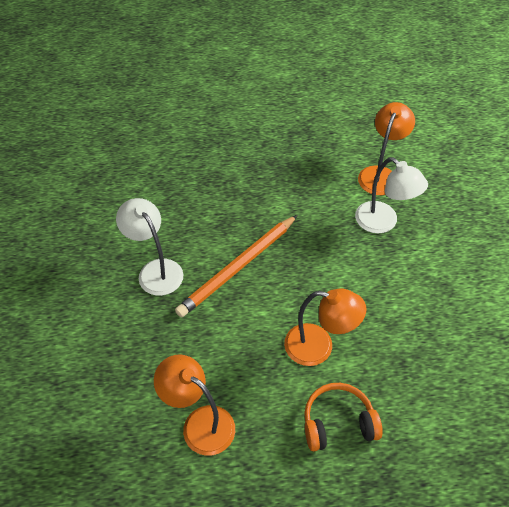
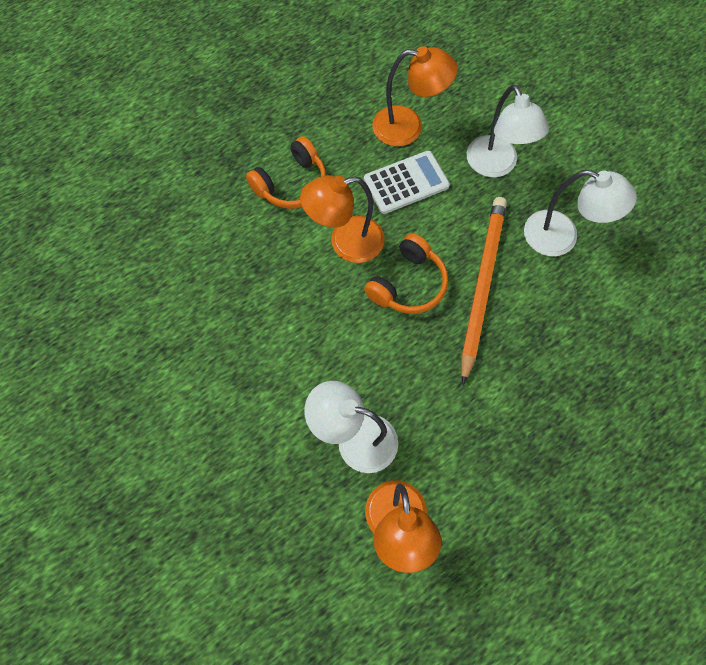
camera: 150 degrees right, 15 degrees up
(155, 347) = (496, 166): none -> white lamp
(238, 371) = (406, 182): none -> white calculator
(290, 293) = (408, 284): none -> orange headphones

